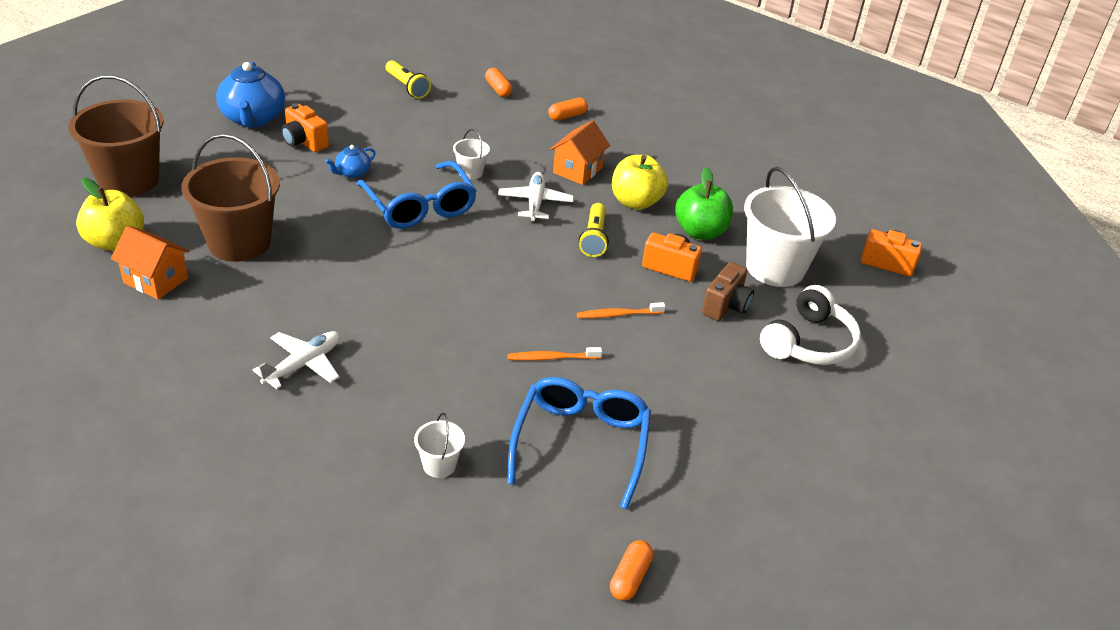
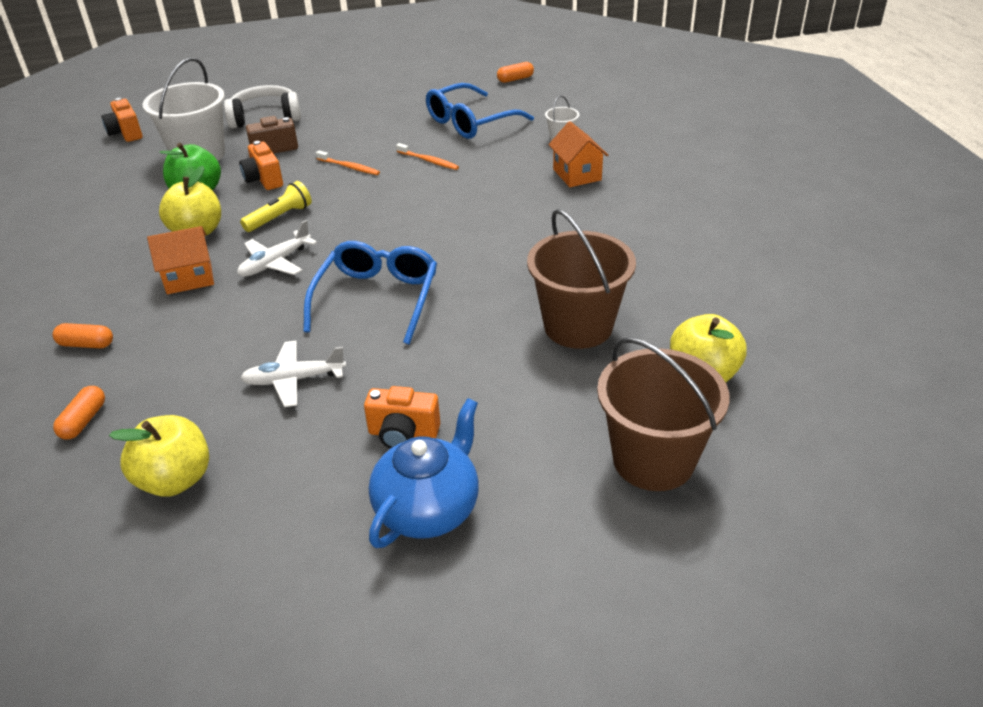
camera: 135 degrees left, 0 degrees up
(156, 280) = (679, 317): orange house -> orange house (577, 174)
(303, 364) = (599, 212): white plane -> white plane (294, 380)
(304, 142) = (403, 434): orange camera -> orange camera turned 105 degrees clockwise
(352, 173) = (396, 364): blue teapot -> none
(407, 87) = (175, 479): yellow flashlight -> yellow apple
(470, 172) = (284, 316): white bucket -> none

